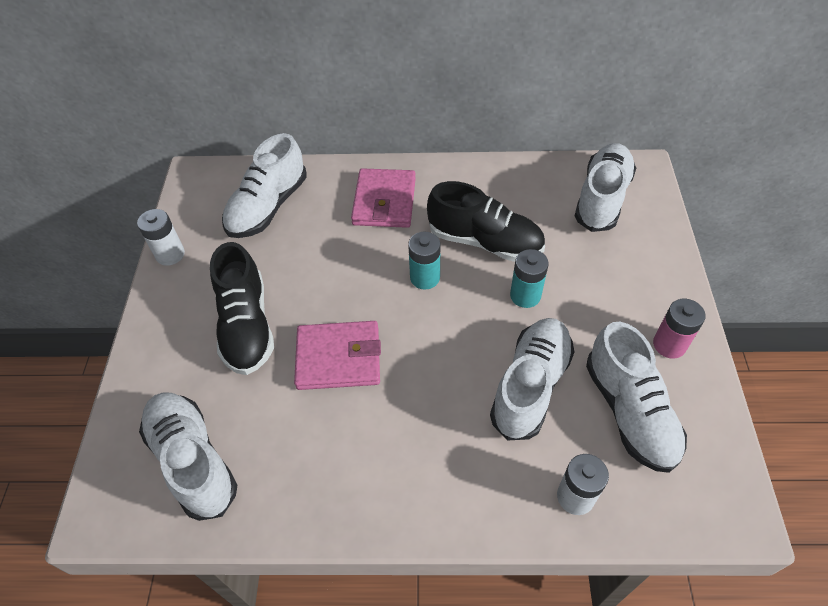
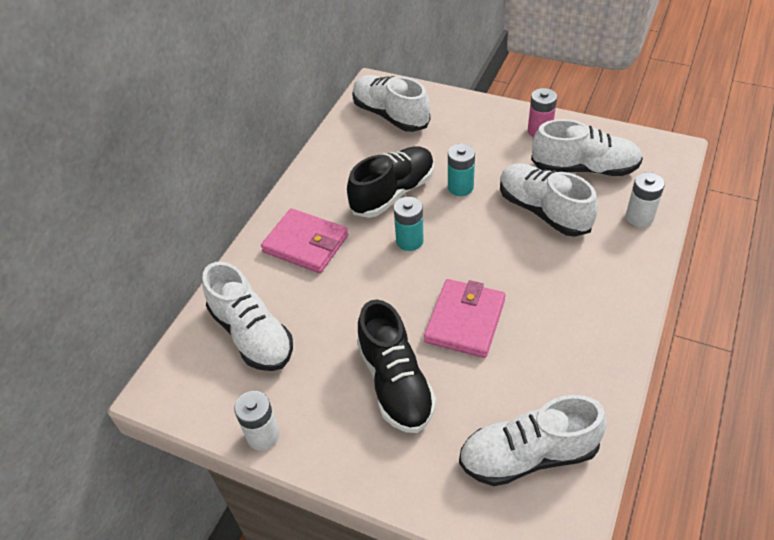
camera: 65 degrees left, 5 degrees down
(246, 326) = (395, 383): black shoe -> black shoe turned 60 degrees clockwise

